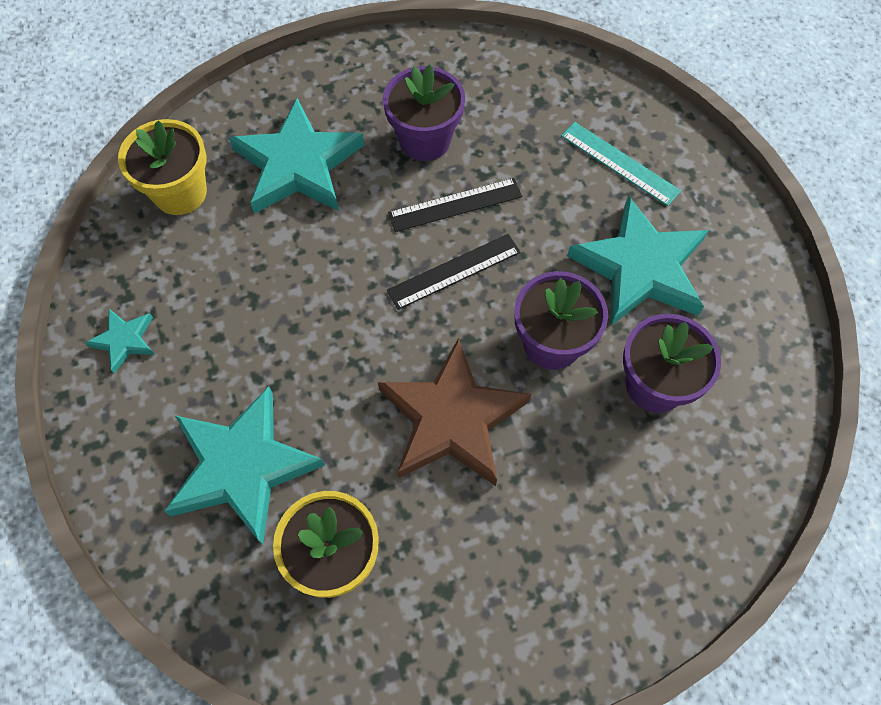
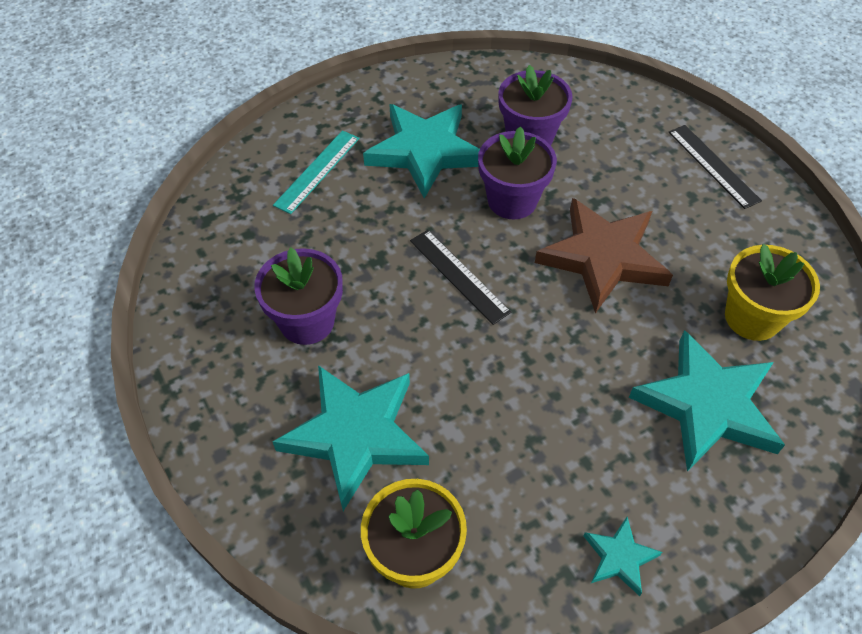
camera: 100 degrees left, 10 degrees down
(455, 205) = (384, 285): black ruler -> black ruler (713, 166)

